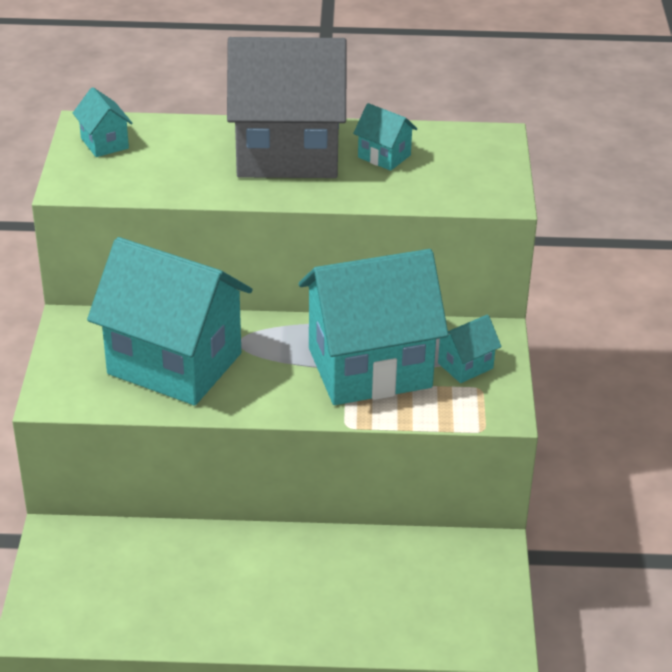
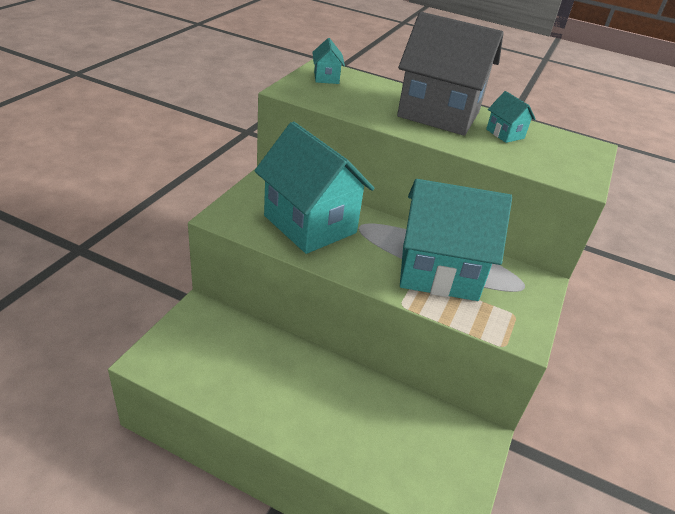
camera: 20 degrees right, 0 degrees up
(465, 366) = (510, 295): turquoise house -> none

